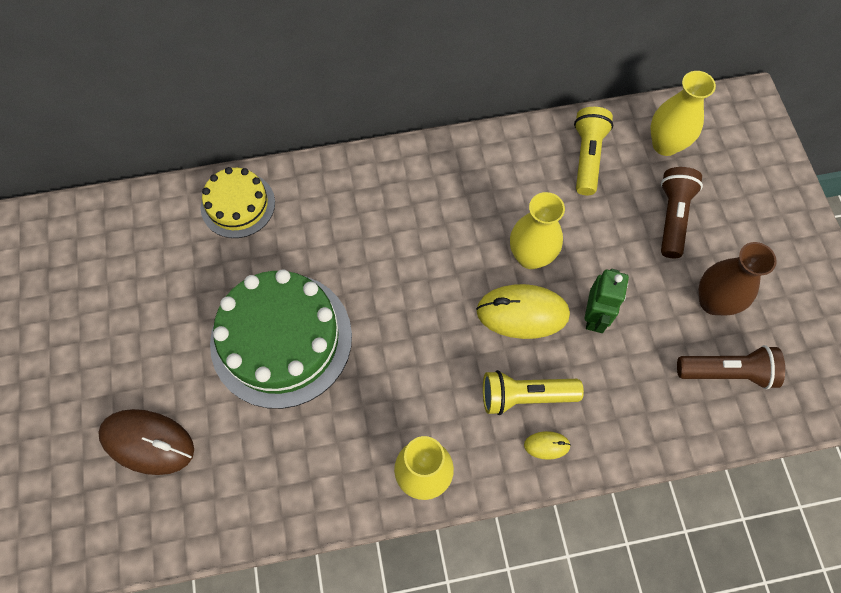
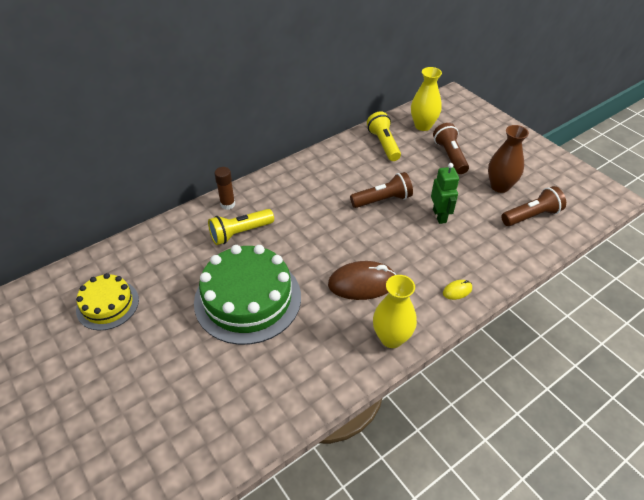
camera: 25 degrees left, 20 degrees down
(148, 442) = (181, 399): brown mouse -> brown mouse (362, 283)
(238, 205) = (174, 236): yellow cake -> yellow cake (107, 304)
(324, 180) = (228, 204): none -> brown glue stick
(522, 313) = (396, 229): yellow mouse -> none
(525, 396) = (426, 270): yellow flashlight -> yellow flashlight (240, 233)
(530, 256) = (382, 200): yellow vase -> brown flashlight

